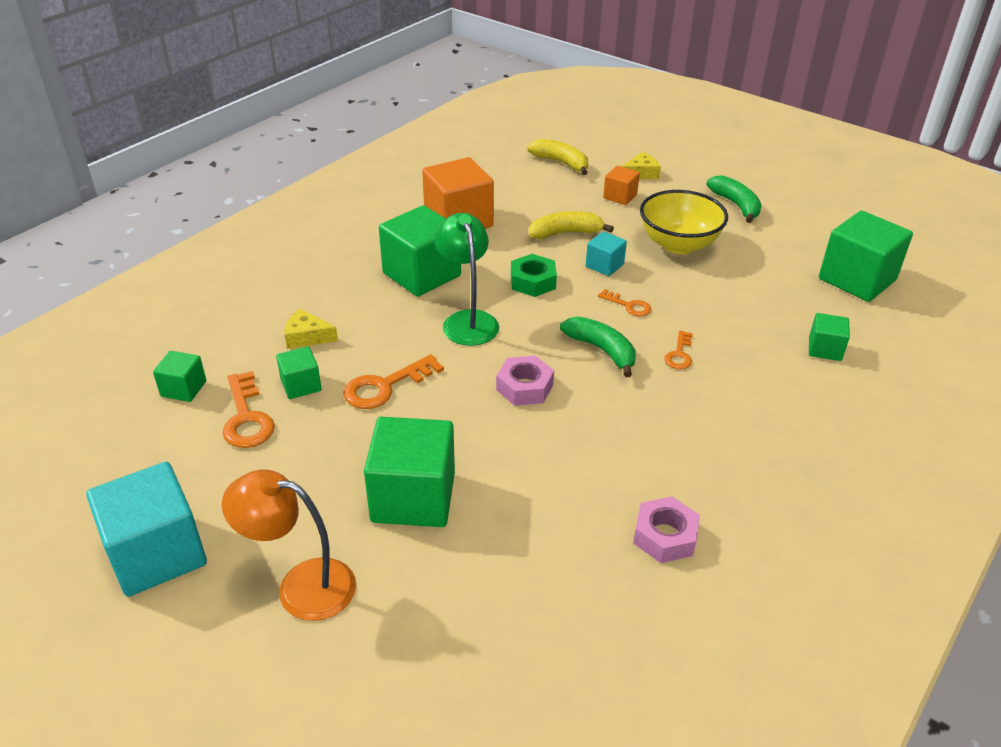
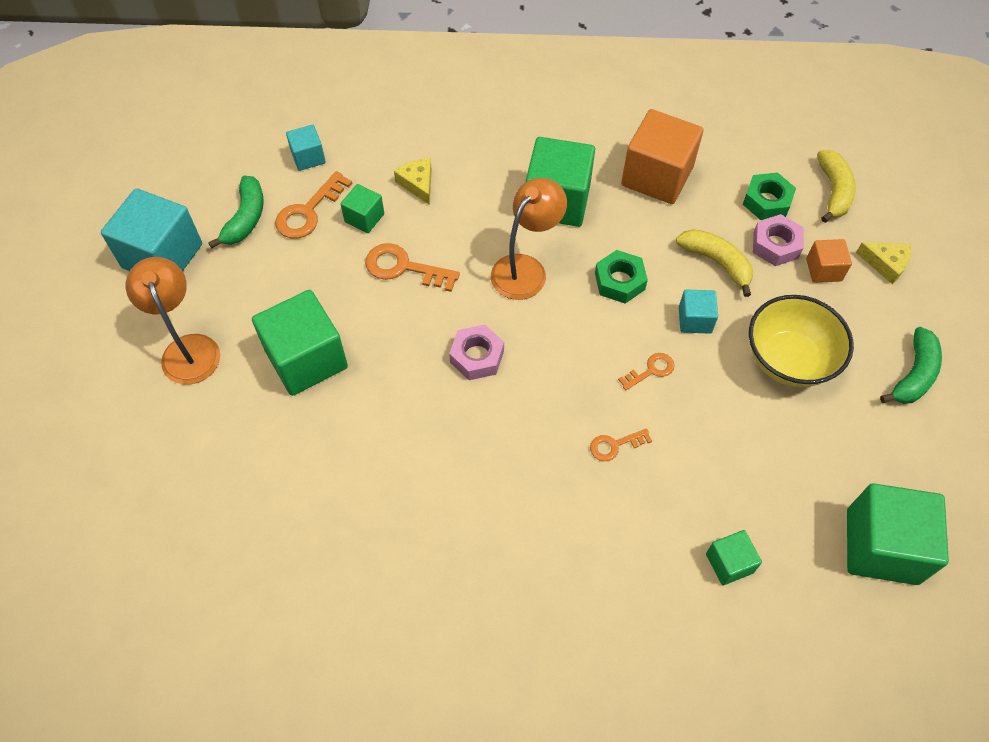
camera: 55 degrees right, 20 degrees up
(183, 389) = (308, 157): green cube -> turquoise cube
(467, 320) = (525, 268): green lamp -> orange lamp
(538, 190) = (767, 201): none -> green nut
(601, 350) = (570, 384): green banana -> green banana (246, 218)
(628, 306) = (651, 370): orange key -> orange key turned 120 degrees counterclockwise
(665, 536) = (383, 544): pink nut -> pink nut (775, 245)

